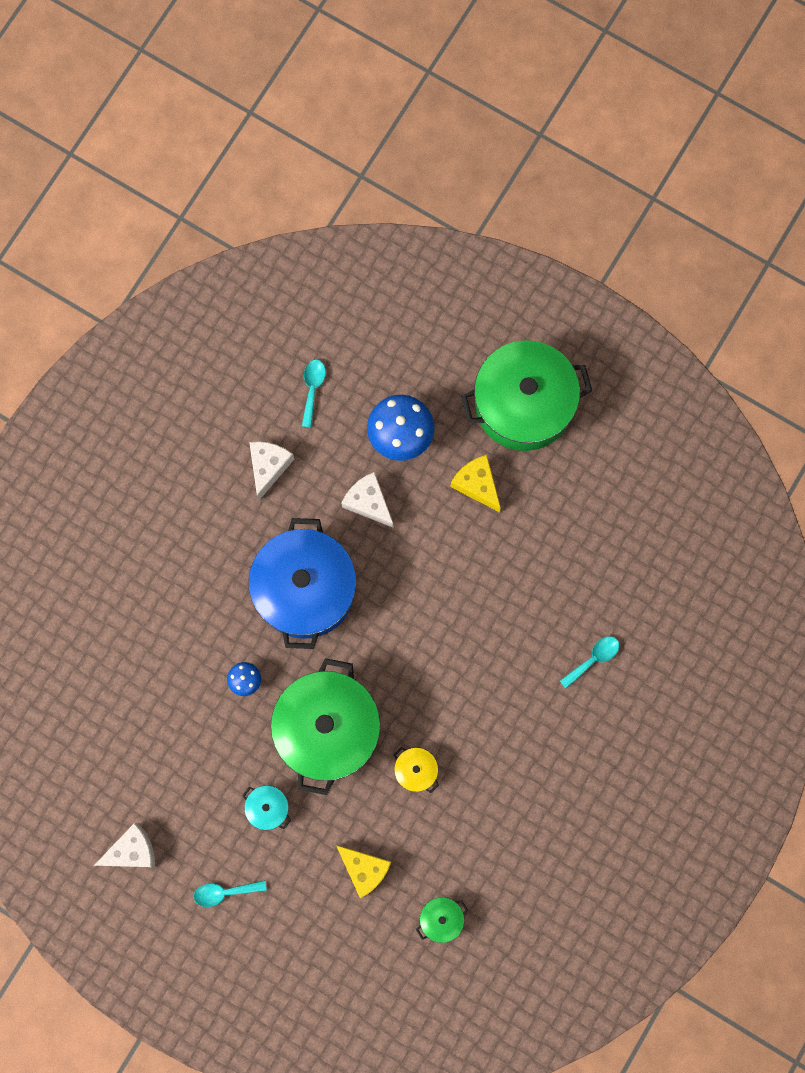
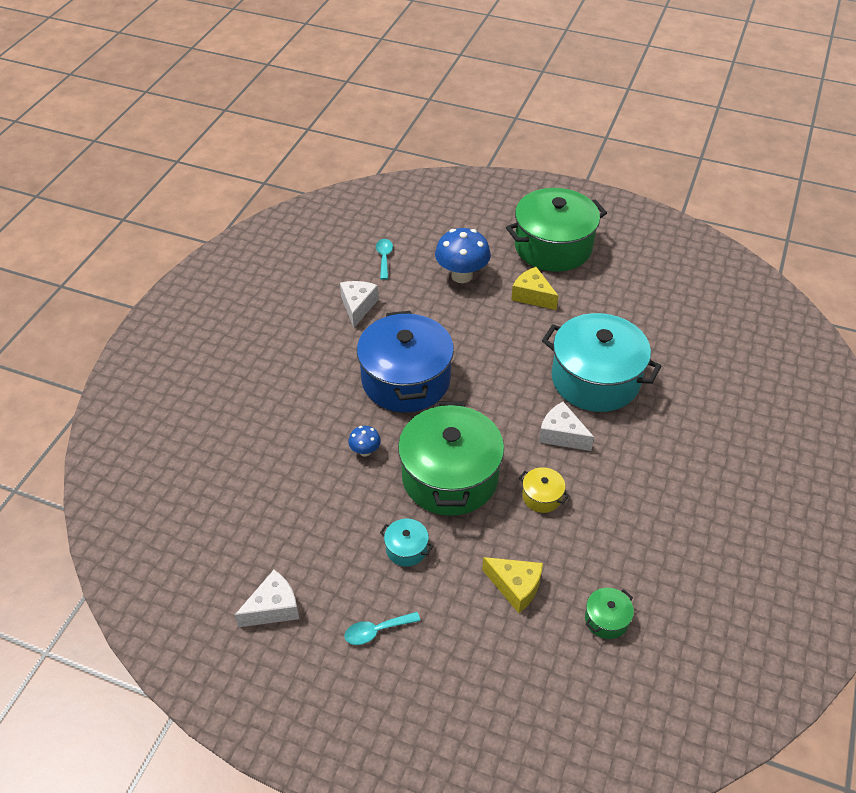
camera: 10 degrees left, 30 degrees down
(368, 502) = (446, 317): white cheese -> white cheese (561, 435)
(515, 625) = (595, 379): none -> turquoise pot
(593, 659) = (672, 392): turquoise spoon -> none

